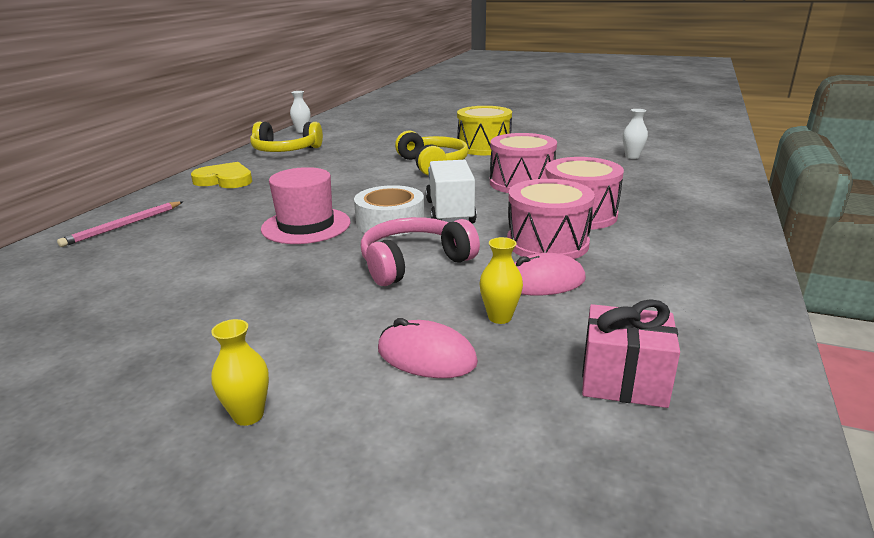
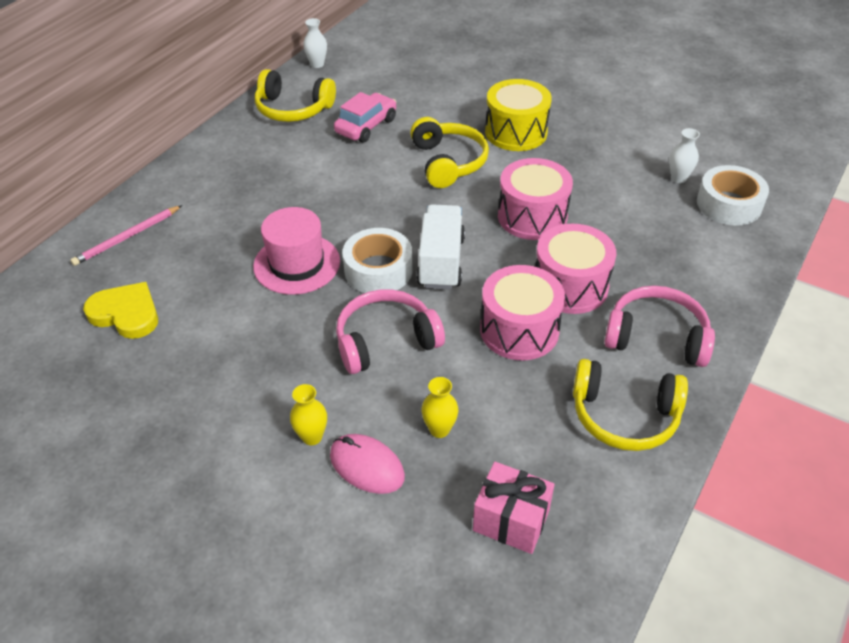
camera: 10 degrees right, 20 degrees up
(225, 180) = (225, 164): yellow heart -> yellow heart (126, 313)
(248, 415) = (225, 505): yellow vase -> yellow vase (312, 437)
(353, 153) = (366, 126): none -> pink car
(543, 282) = (493, 388): pink mouse -> none
(681, 235) = (656, 337): none -> pink headphones
(683, 165) = (729, 204): none -> white tape
(690, 286) = (624, 416): none -> yellow headphones

